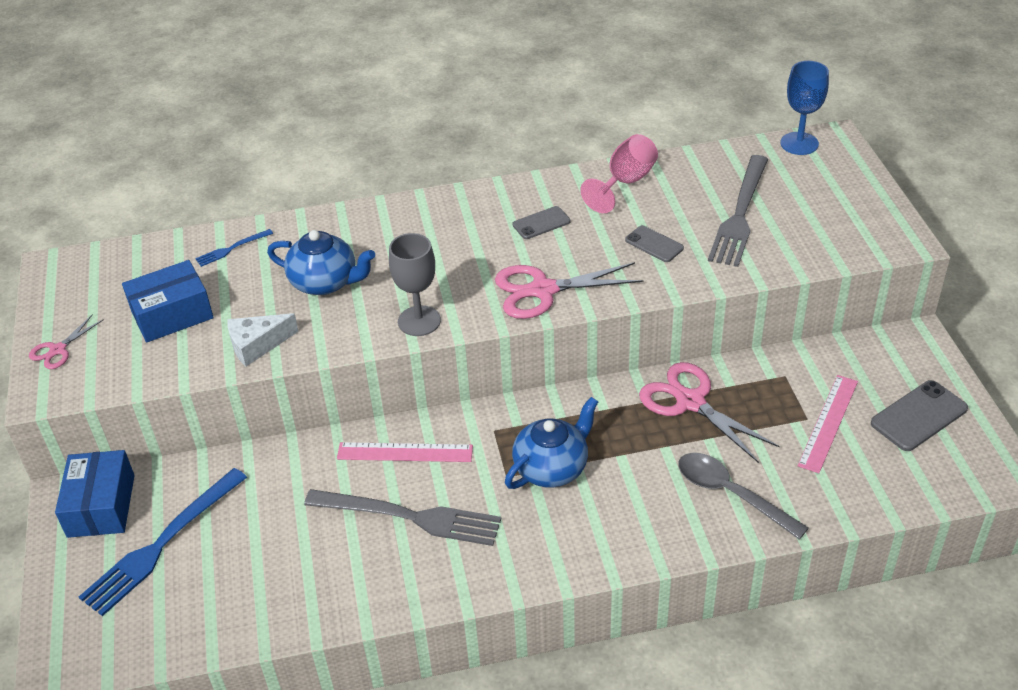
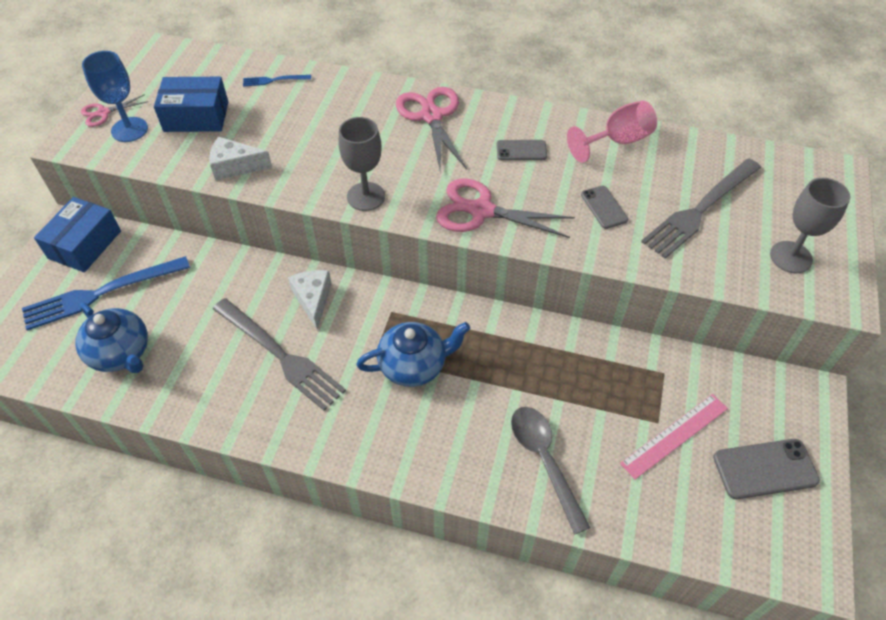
camera: 25 degrees right, 10 degrees up
(325, 282) = (320, 135): blue teapot -> blue teapot (121, 353)
(405, 452) = (313, 299): pink ruler -> white cheese
(690, 402) = (565, 359): pink scissors -> pink scissors (431, 116)
(799, 143) = (801, 163): blue goblet -> blue goblet (129, 129)
(841, 224) = (791, 257): none -> grey goblet

